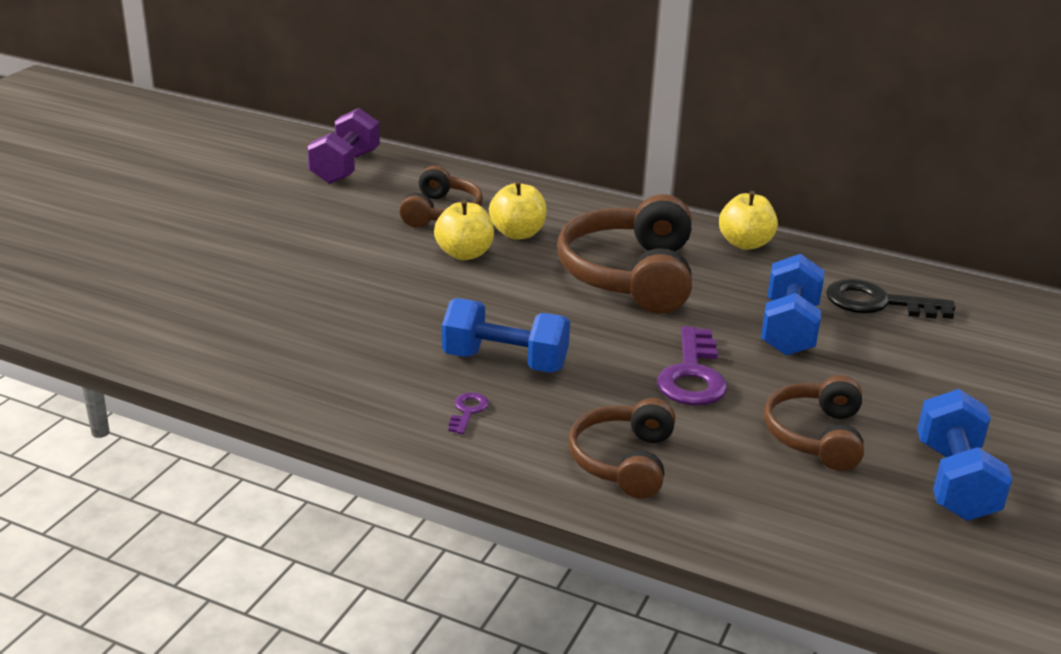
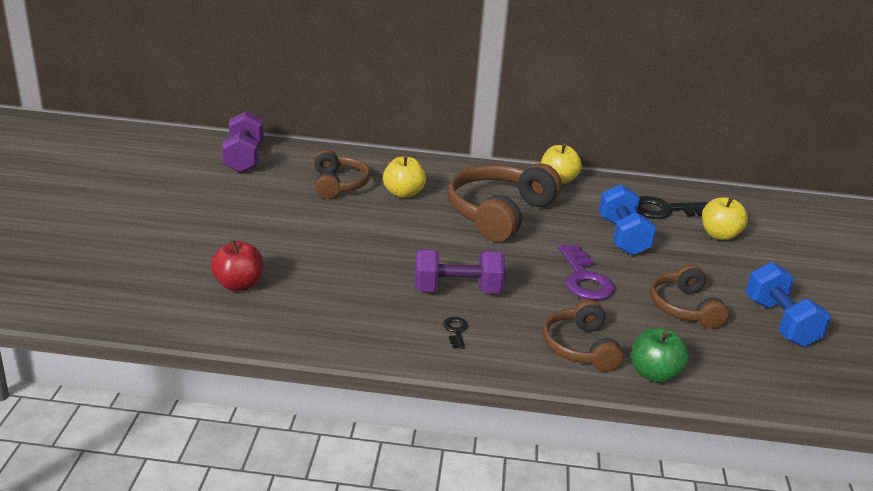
camera: 20 degrees left, 0 degrees up
(237, 313) = (238, 285): none -> red apple
(464, 254) = (376, 214): yellow apple -> yellow apple (719, 235)
(467, 411) = (455, 331): purple key -> black key
(505, 362) = (457, 290): blue dumbbell -> purple dumbbell
(630, 275) = (499, 213): brown headphones -> brown headphones turned 45 degrees clockwise
(707, 515) = (654, 374): none -> green apple

